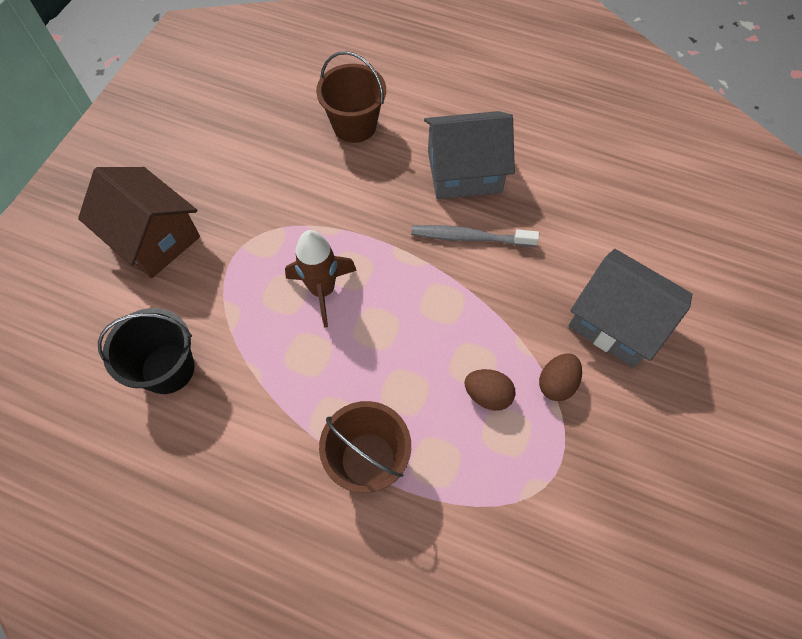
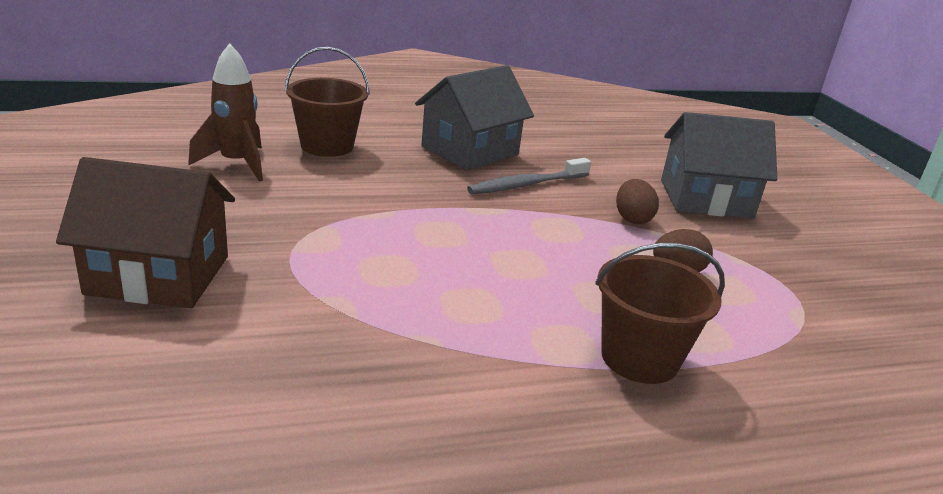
camera: 40 degrees left, 35 degrees down
(168, 369) = (306, 379): black bucket -> none
(322, 290) = (429, 254): brown rocket -> brown rocket (236, 164)
(556, 383) = (717, 245): brown egg -> brown egg (632, 219)

